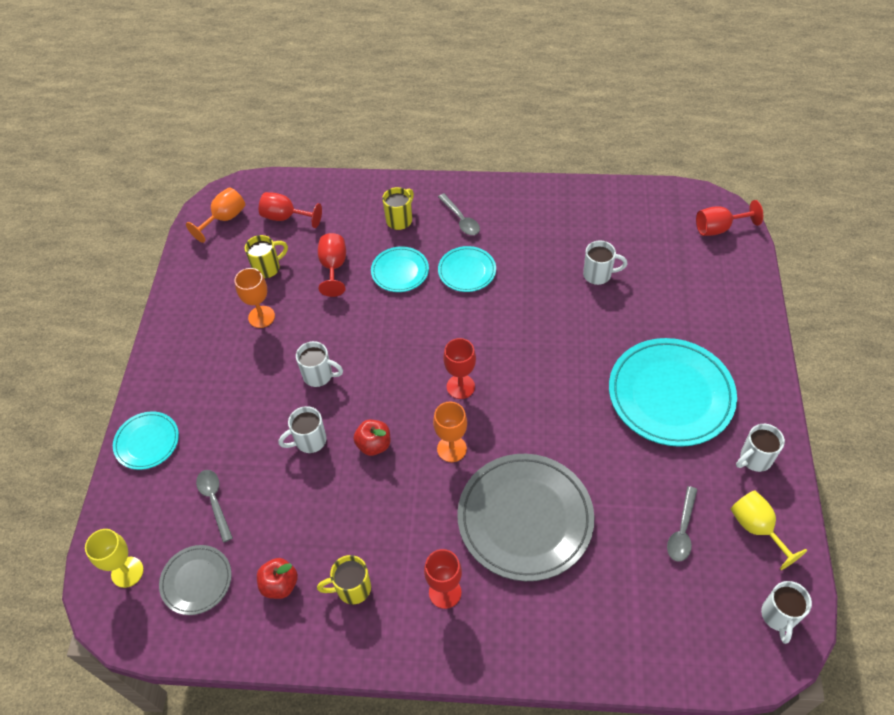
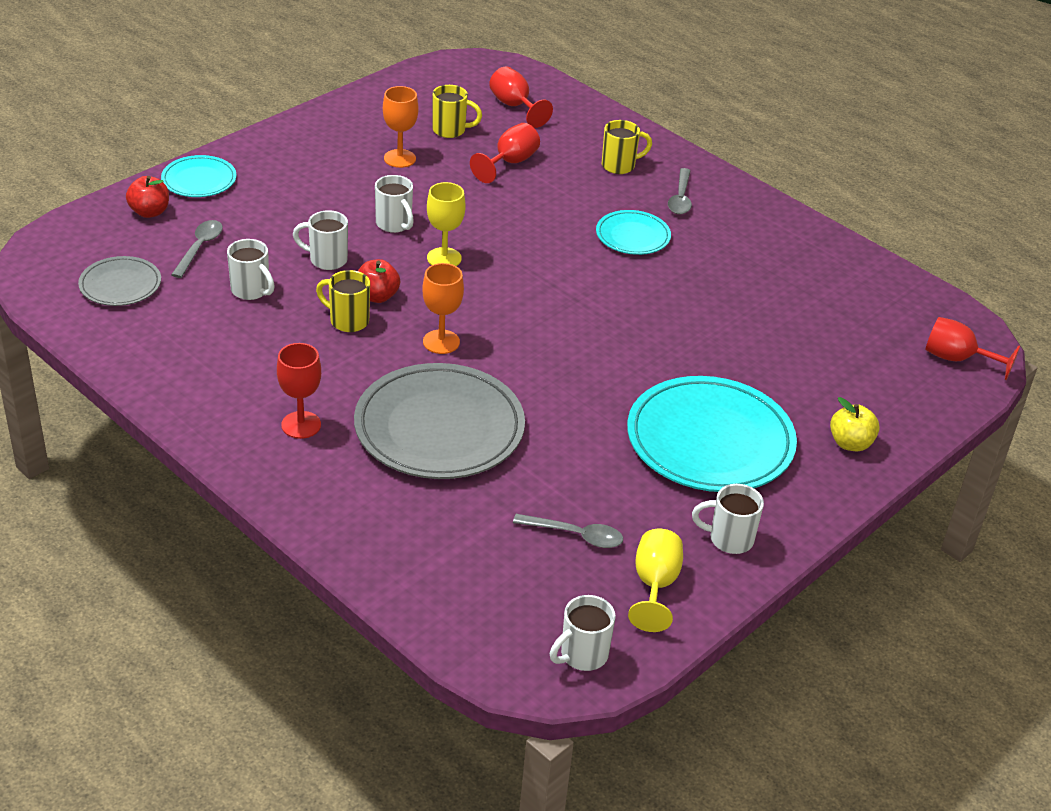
camera: 35 degrees right, 15 degrees down
(127, 572) = (79, 246): yellow goblet -> yellow goblet (444, 258)
(224, 219) = (458, 78): orange goblet -> none
(280, 584) = (178, 330): red apple -> red apple (149, 212)
(352, 588) = (230, 370): yellow mug -> yellow mug (348, 321)
(400, 271) = (567, 200): turquoise plate -> none
(460, 386) = (510, 308): red goblet -> none
(598, 275) = (765, 315): white mug -> white mug (251, 290)
(682, 531) = (576, 535): grey spoon -> grey spoon turned 135 degrees counterclockwise
(735, 334) = (850, 443): none -> yellow apple

